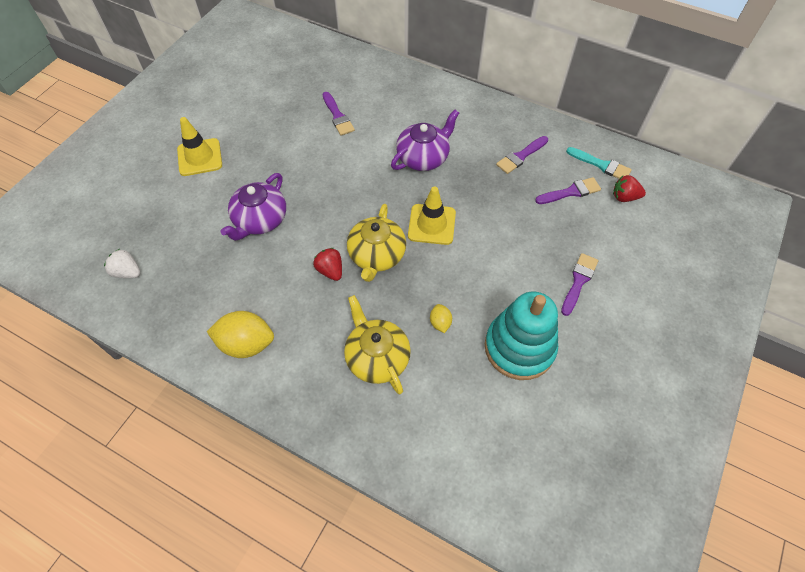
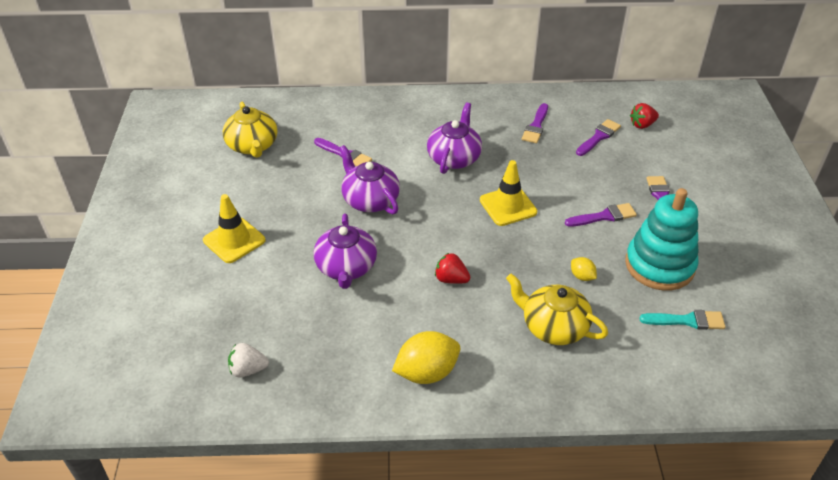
camera: 30 degrees left, 15 degrees down
(325, 167) = (370, 200): none -> purple teapot
(376, 255) = (482, 249): yellow teapot -> yellow teapot (253, 146)
(508, 274) = (604, 216): none -> purple brush
(601, 165) = (604, 109): turquoise brush -> turquoise brush (687, 321)

